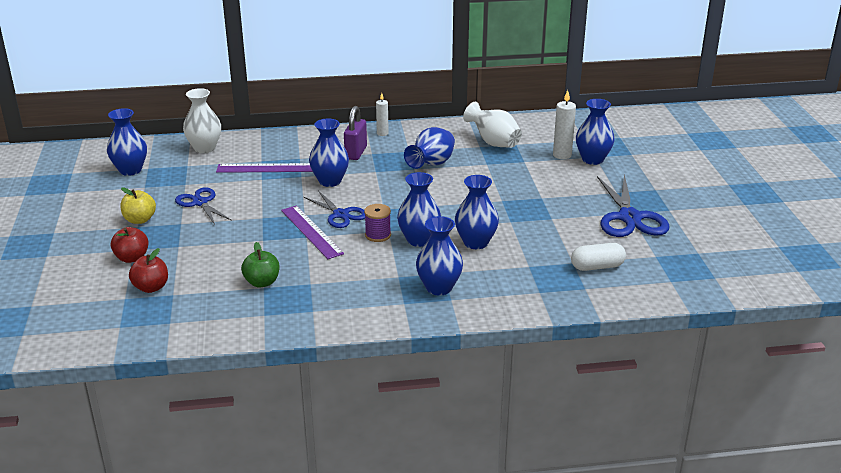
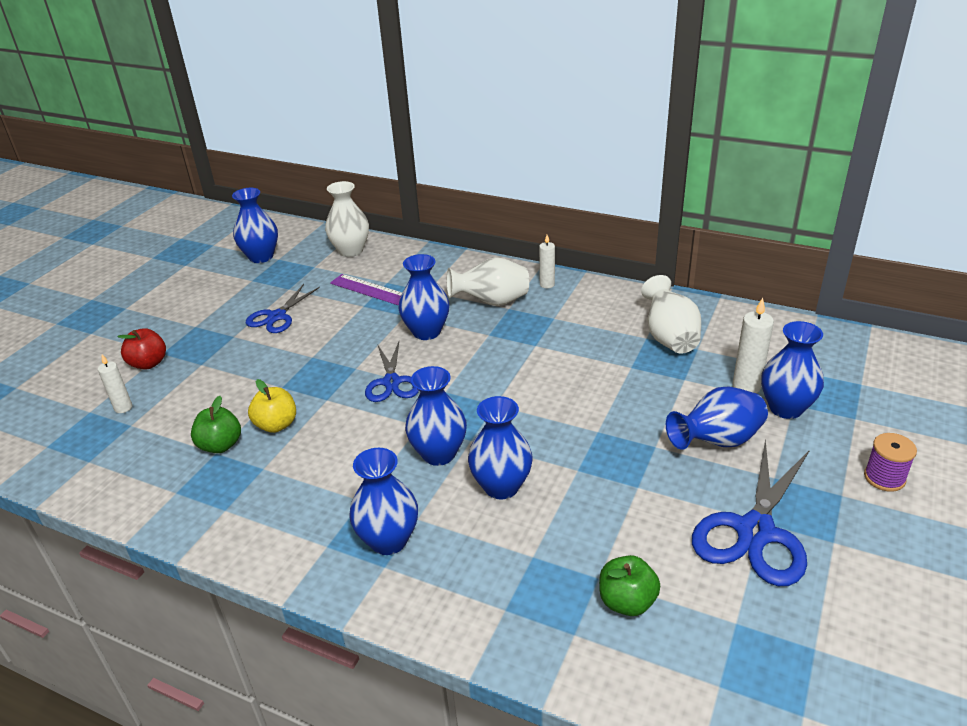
camera: 35 degrees right, 5 degrees up
(140, 220) = (205, 319): yellow apple -> yellow apple (276, 425)
(151, 287) = (123, 408): red apple -> white candle
(200, 203) = (277, 316): blue scissors -> blue scissors turned 150 degrees counterclockwise
(311, 231) = (338, 394): purple ruler -> none
(356, 153) = (492, 302): purple padlock -> white vase
(378, 235) = (401, 427): purple spool -> purple spool (884, 478)
(431, 164) = (561, 346): blue vase -> blue vase (717, 441)
(597, 267) = (627, 602): white capsule -> green apple

